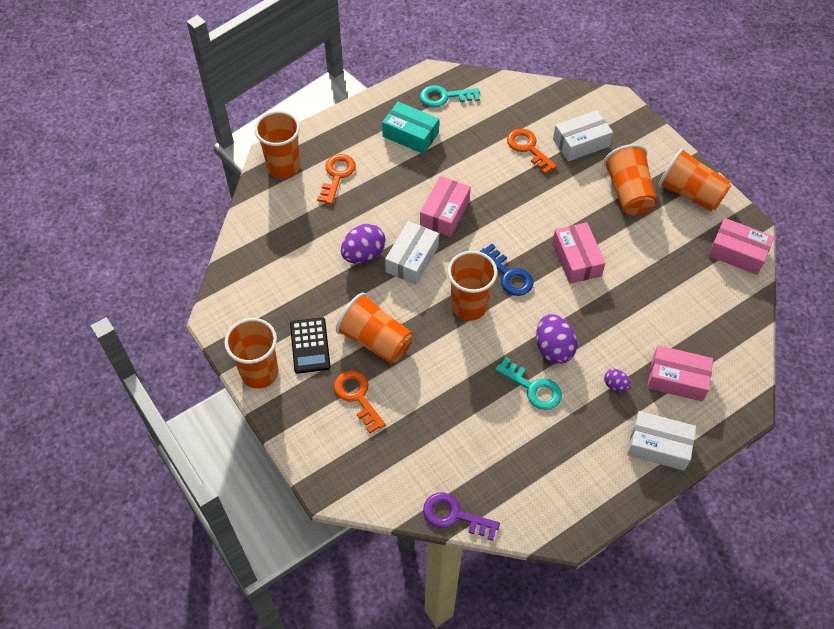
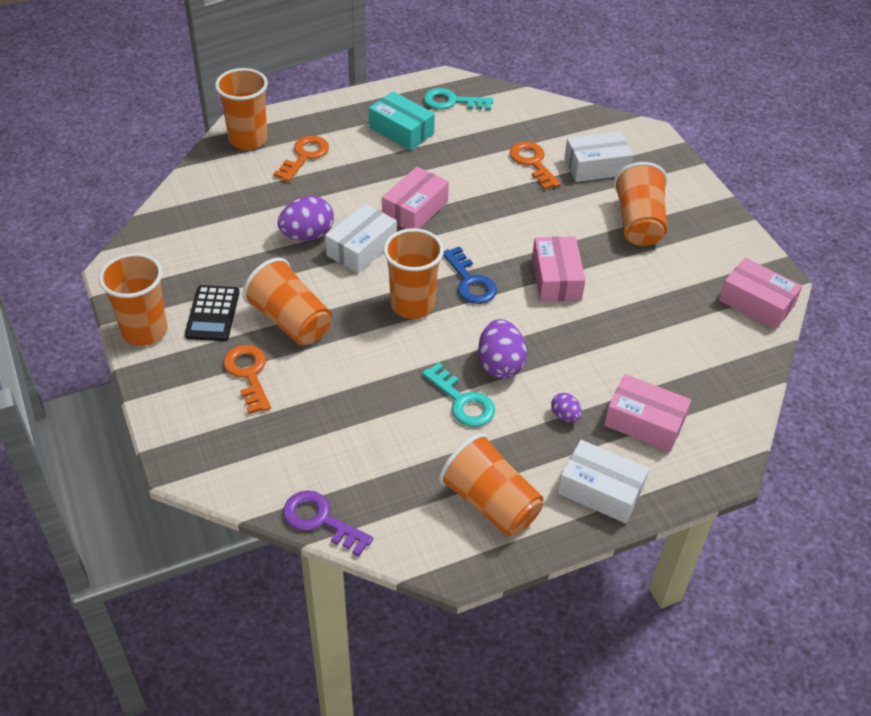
camera: 10 degrees right, 10 degrees down
(690, 193) = (713, 234): orange cup -> orange cup (490, 502)

